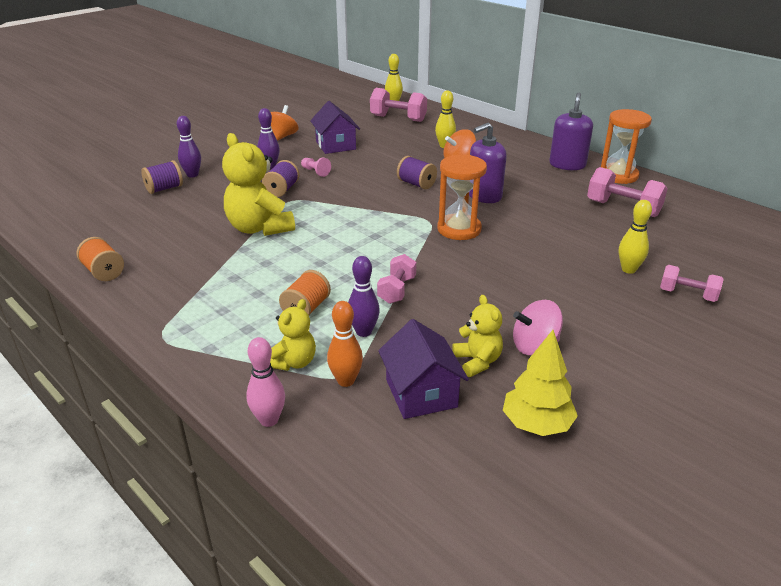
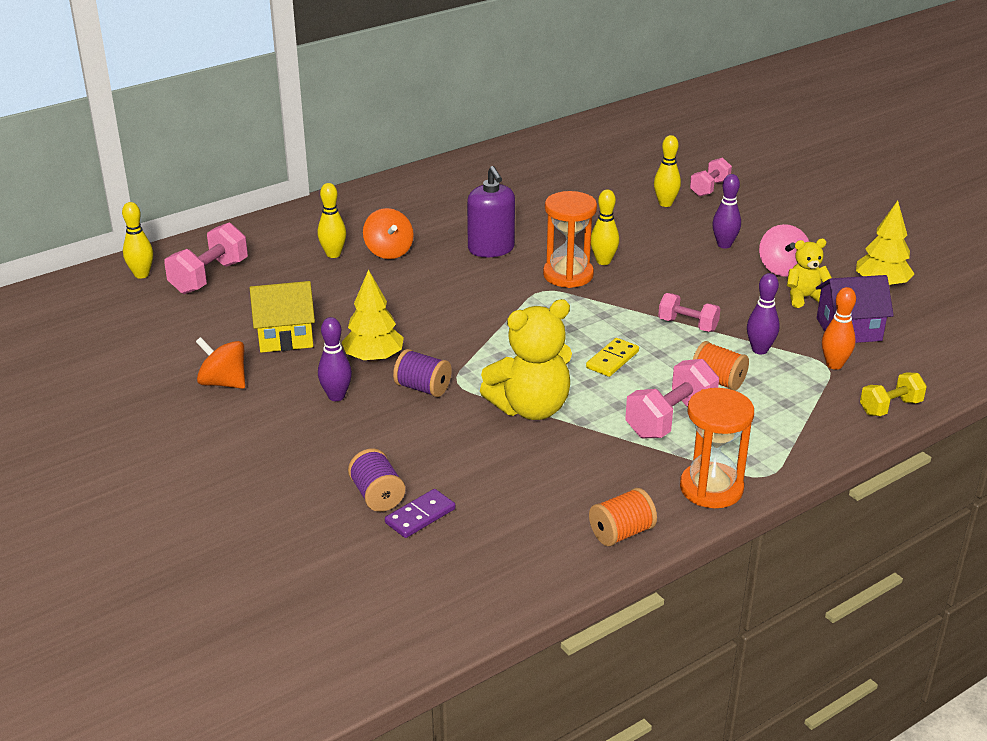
camera: 80 degrees left, 0 degrees up
(141, 203) = (420, 516): none -> purple domino
(192, 175) = (336, 469): purple bowling pin -> purple bowling pin (724, 245)
(269, 420) = (890, 407): pink bowling pin -> yellow dumbbell
(294, 362) = (808, 391): yellow teddy bear -> none
(315, 172) = (373, 358): pink pawn -> yellow tree
(331, 256) = (612, 360): none -> yellow domino
(335, 145) = (285, 336): purple house -> yellow house
(416, 184) = (443, 287): purple spool -> none
(491, 243) = (603, 261): none -> yellow bowling pin
(567, 165) = (429, 188): purple soap dispenser -> none
(618, 175) = (469, 167): orange hourglass -> orange hourglass (711, 488)
(623, 208) = (546, 181): pink dumbbell -> pink dumbbell (670, 419)

